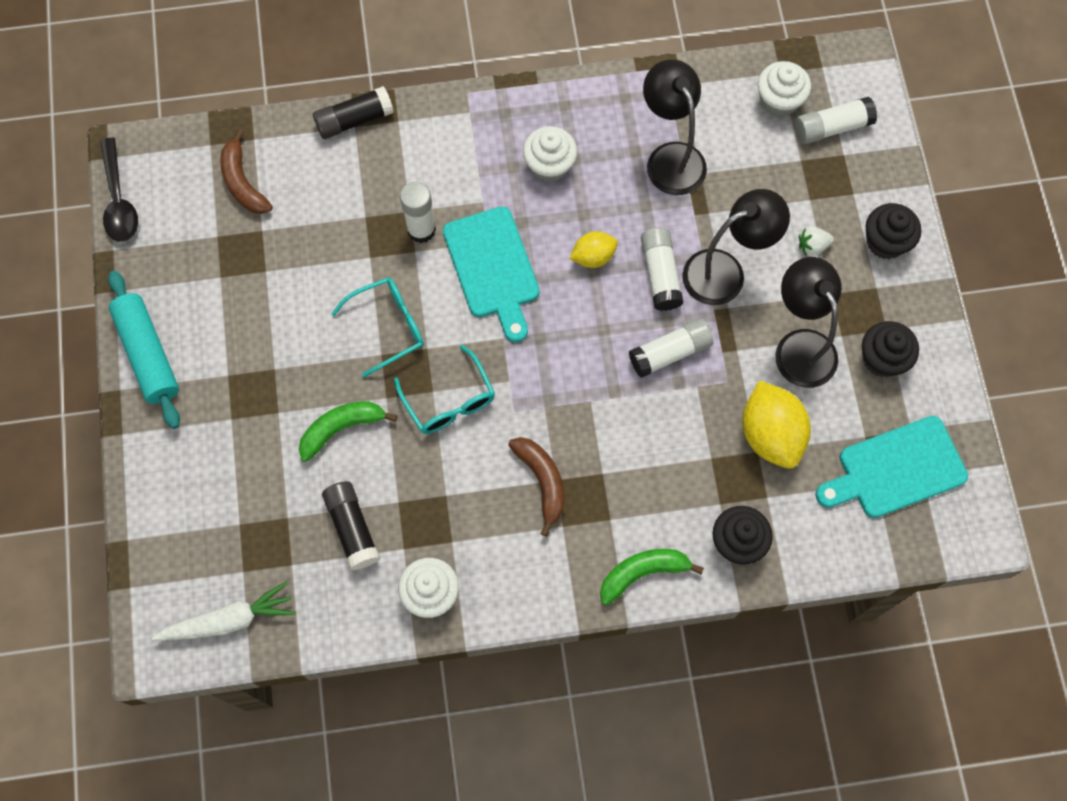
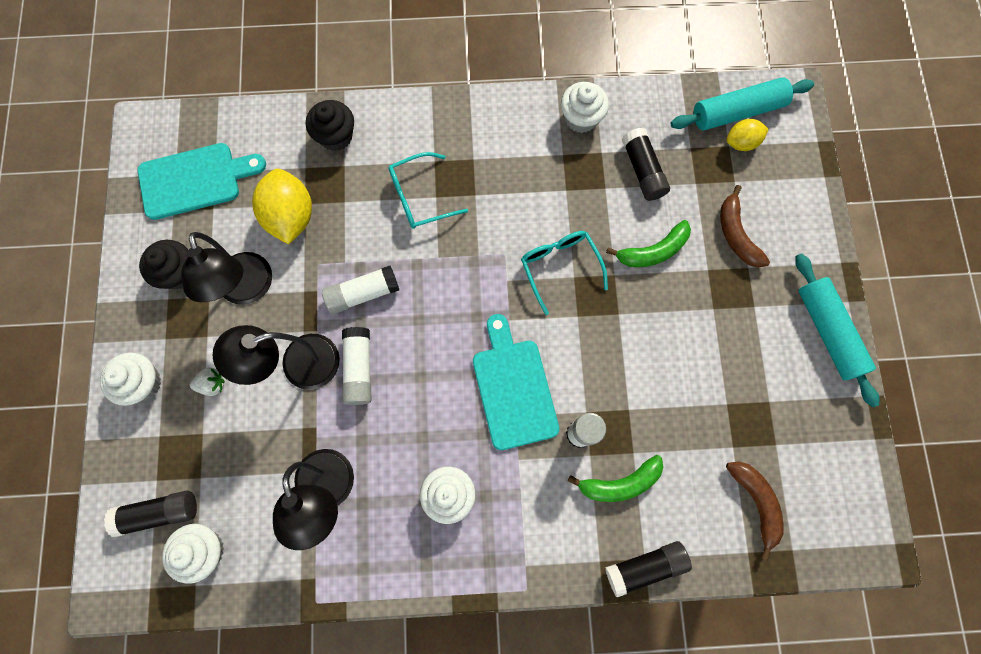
camera: 175 degrees left, 5 degrees up
(119, 200) = (877, 493): black spoon -> none
(229, 620) = (737, 112): white carrot -> turquoise rolling pin
(388, 327) = (612, 339): turquoise glasses -> turquoise glasses (420, 197)
(542, 481) = (486, 194): brown banana -> brown banana (736, 234)
(593, 257) = (418, 391): yellow lemon -> yellow lemon (741, 143)
(643, 573) = (414, 119): green banana -> green banana (619, 483)
(832, 127) = (159, 513): white glue stick -> black glue stick
(885, 242) = (143, 383): black cupcake -> white cupcake

